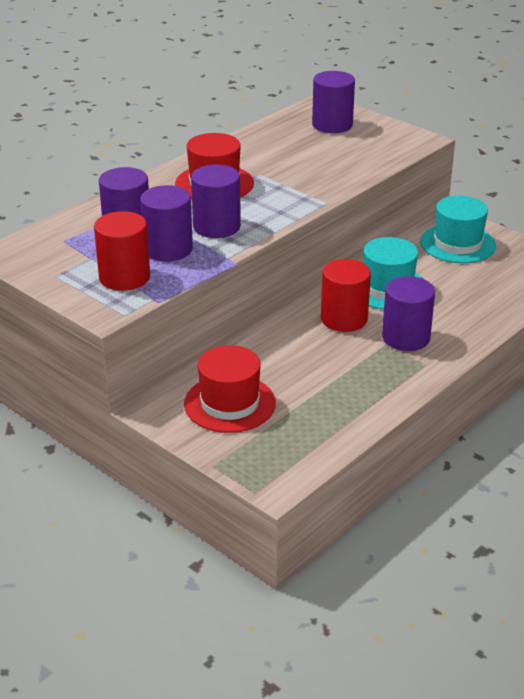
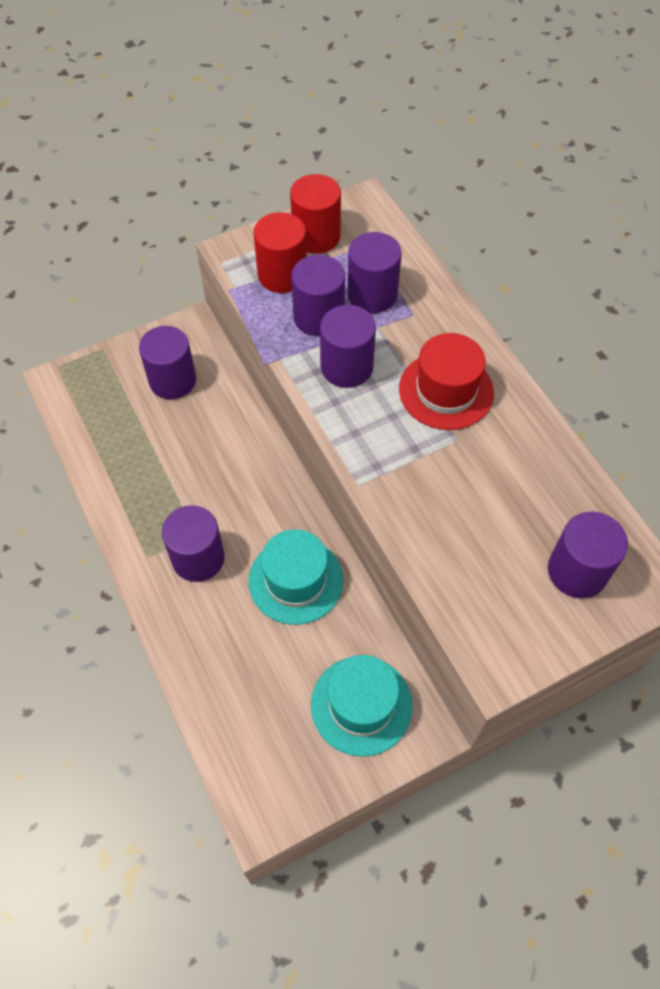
camera: 110 degrees right, 25 degrees up
(229, 403) = (172, 380): red hat -> purple cylinder
(344, 319) = (256, 514): red cylinder -> red cylinder (316, 236)

